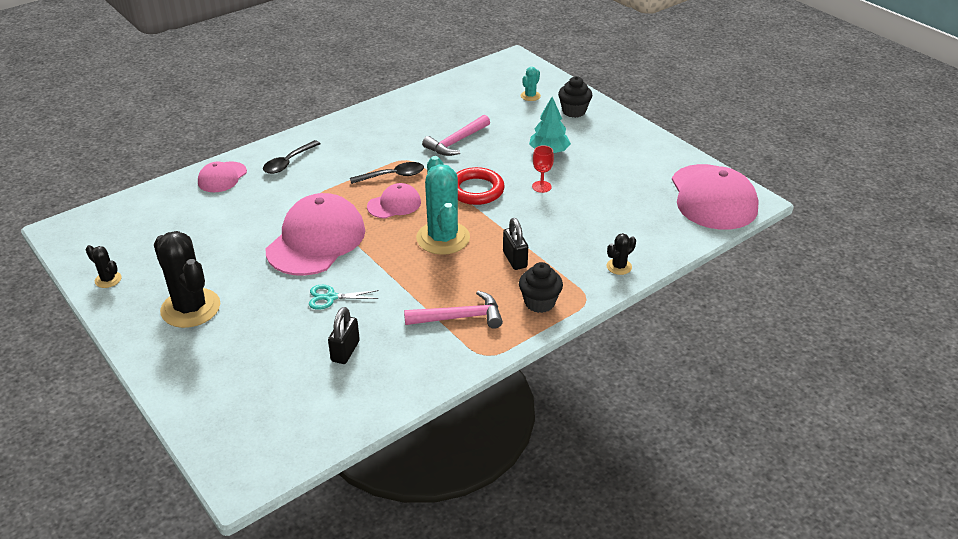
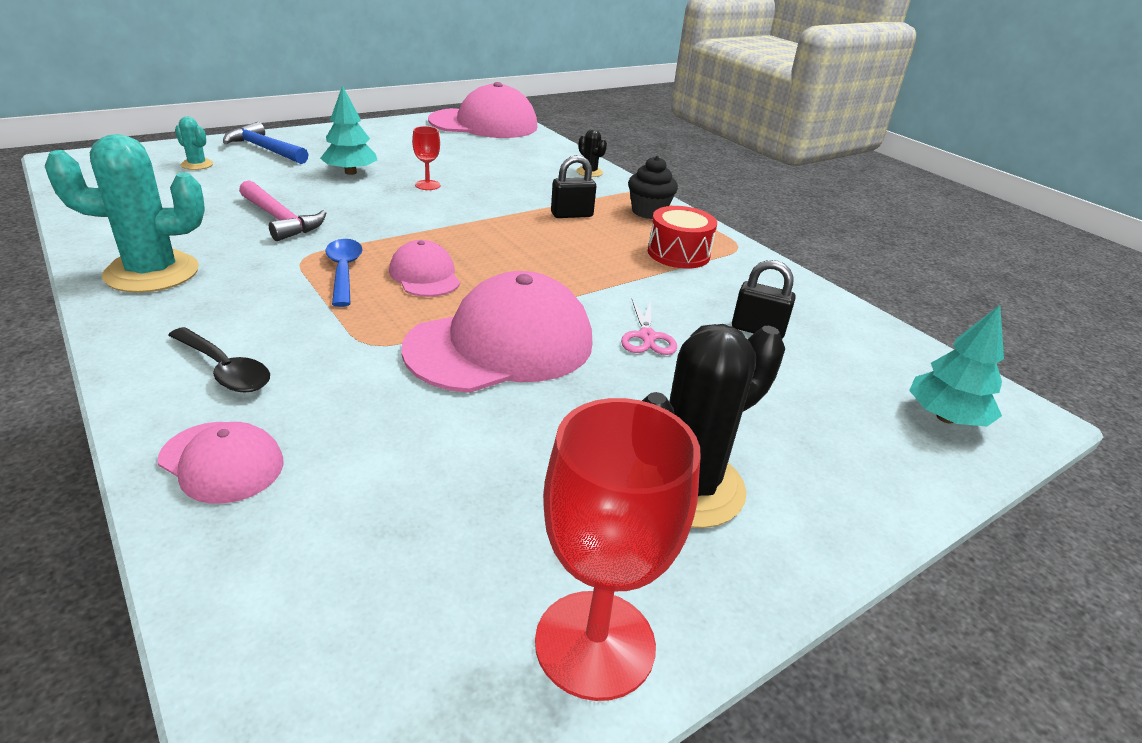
camera: 90 degrees left, 5 degrees down
(108, 279) = (595, 644): black cactus -> red goblet
(241, 432) = (945, 418): none -> turquoise tree
(316, 240) = (501, 345): pink cap -> pink cap turned 120 degrees clockwise
(331, 297) = (647, 337): turquoise scissors -> pink scissors
(393, 176) = (344, 271): black spoon -> blue spoon
(443, 238) = (520, 249): turquoise cactus -> turquoise cactus (152, 272)
(460, 317) = (678, 253): pink hammer -> red drum
(476, 190) = (416, 220): red ring -> none
(574, 111) = (264, 149): black cupcake -> blue hammer

